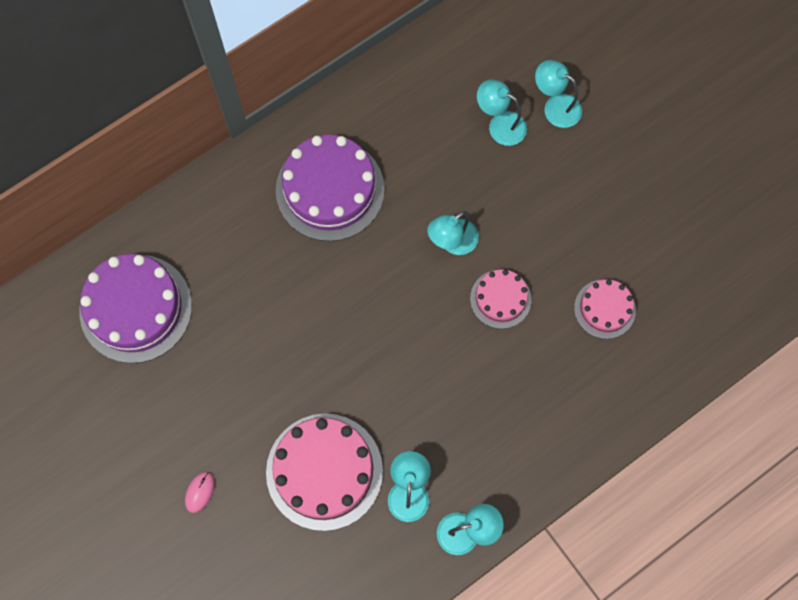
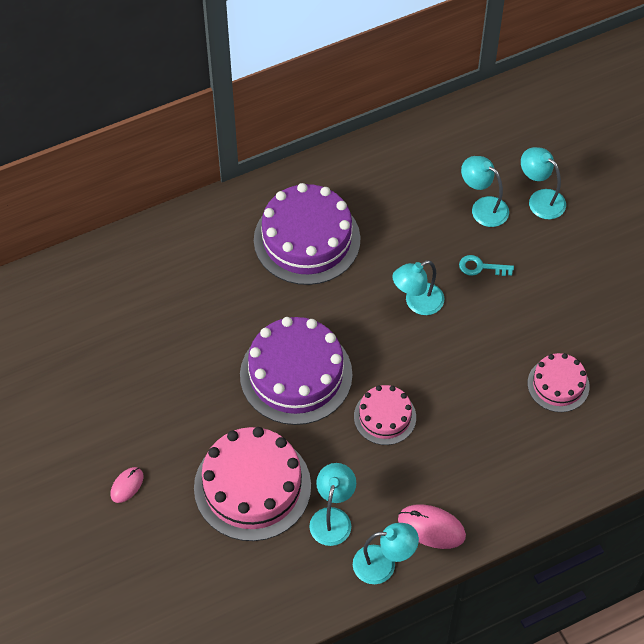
camera: 10 degrees right, 15 degrees down
(135, 308) = (99, 314): purple cake -> purple cake (296, 374)
(500, 299) = (456, 360): pink cake -> pink cake (385, 417)
(506, 484) = (431, 528): none -> pink mouse
(508, 192) = (481, 267): none -> turquoise key

